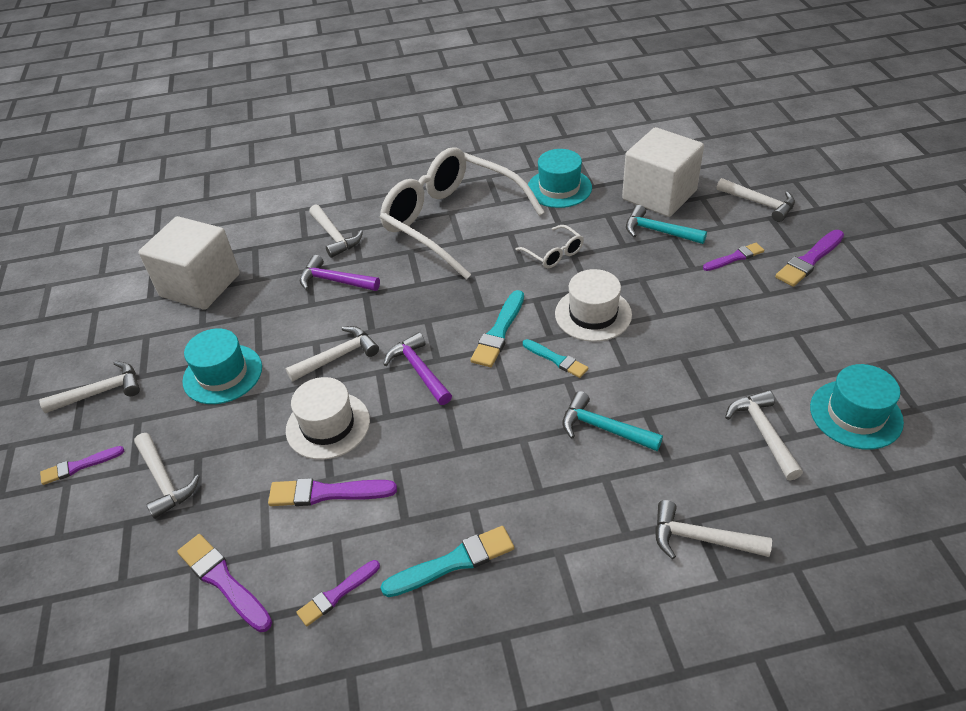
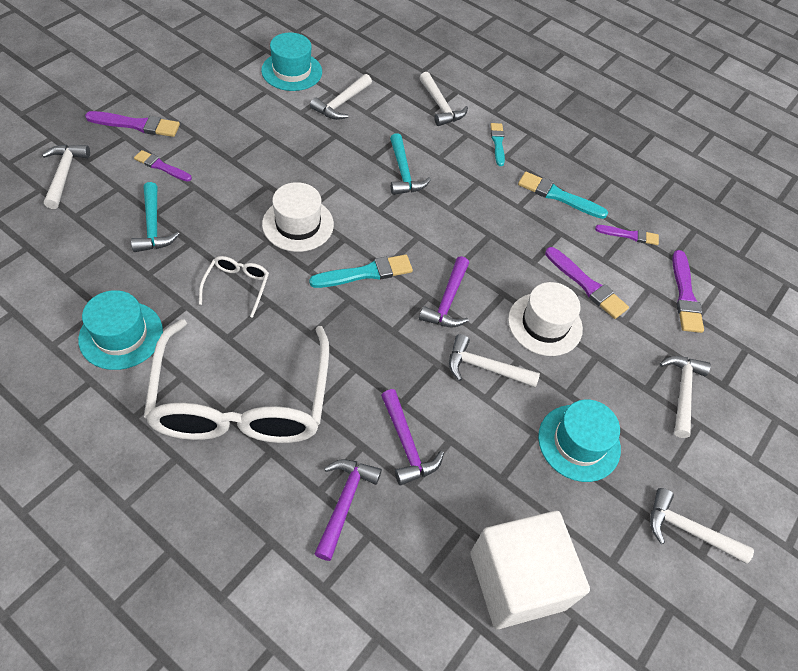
camera: 140 degrees left, 10 degrees up
(79, 466) = (738, 466): purple brush -> none
(334, 237) = (345, 502): white hammer -> purple hammer
(556, 359) = (364, 224): turquoise brush -> turquoise brush (498, 143)
(659, 195) = (88, 248): white cube -> none

